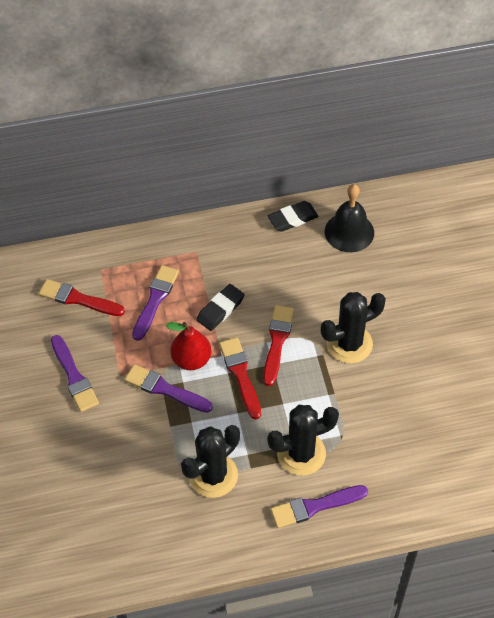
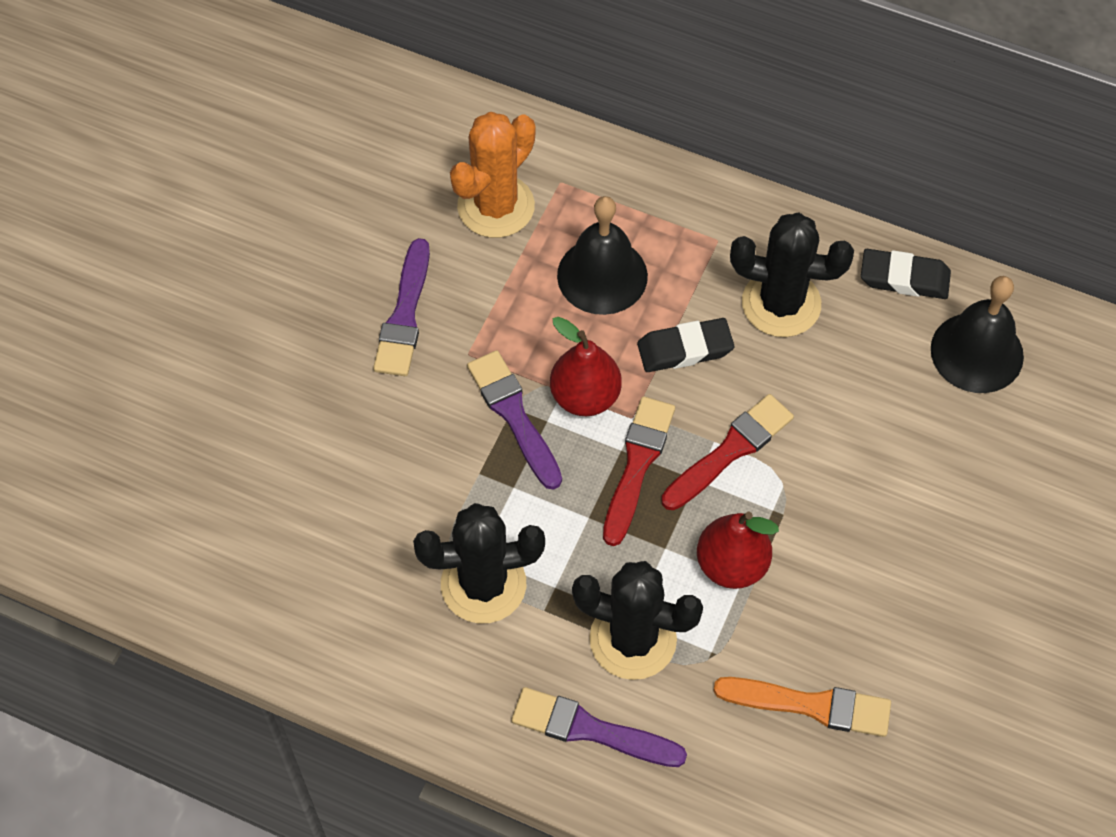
camera: 35 degrees right, 5 degrees up
(78, 299) = (496, 206): red brush -> orange cactus
(155, 300) = (602, 275): purple brush -> black bell
(318, 391) = (731, 565): none -> red pear
(349, 344) = (836, 525): black cactus -> black cactus (781, 304)
(401, 429) = (810, 705): none -> orange brush

